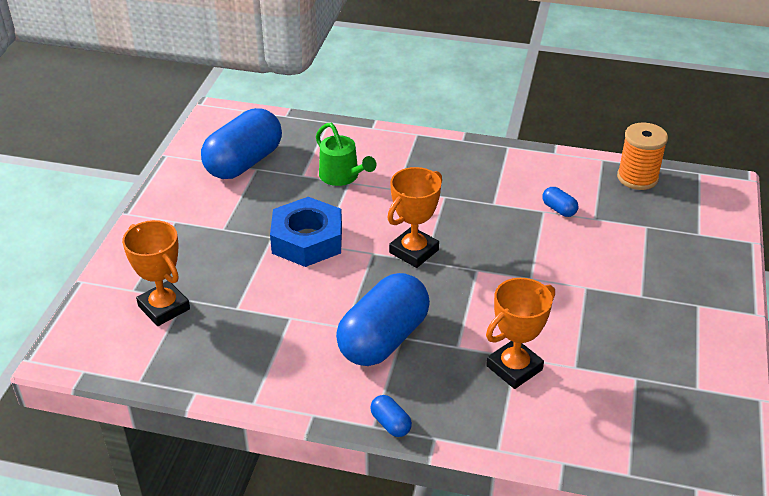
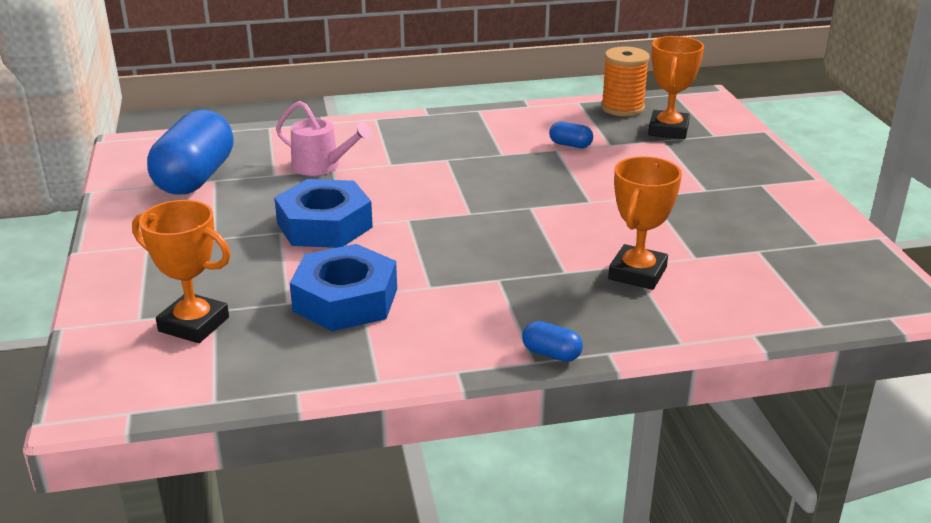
camera: 25 degrees left, 10 degrees down
(277, 319) = (345, 300): none -> blue nut
(342, 177) = (322, 166): green watering can -> pink watering can
(383, 339) = (481, 285): blue capsule -> none
(414, 251) = (452, 208): orange trophy -> orange trophy (668, 130)

